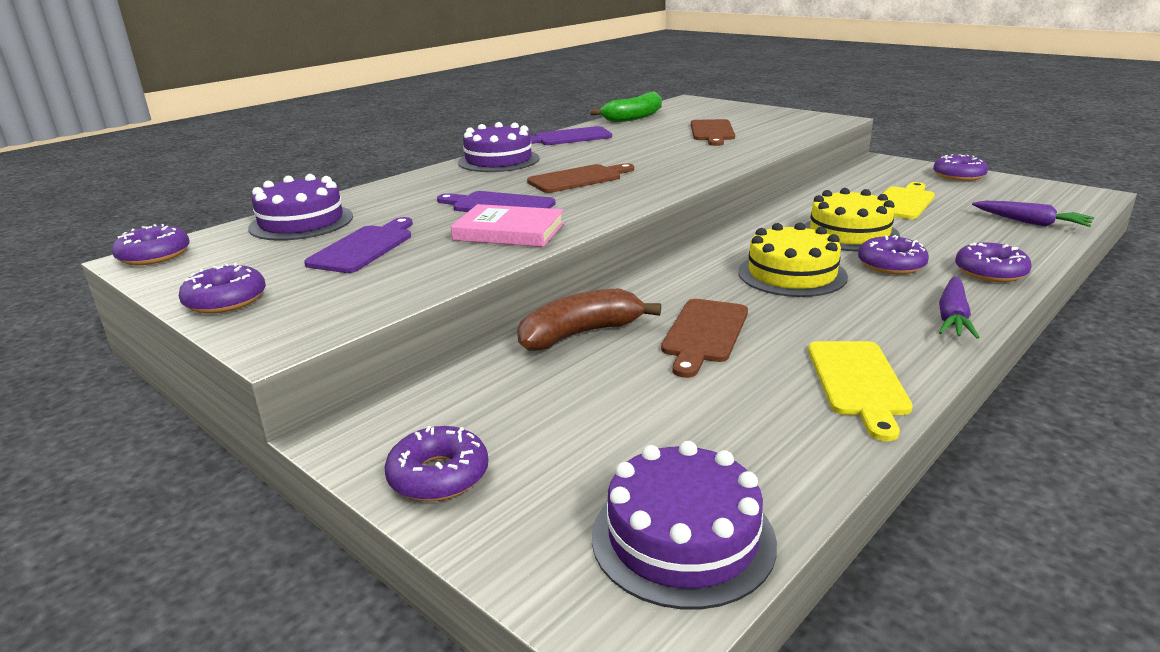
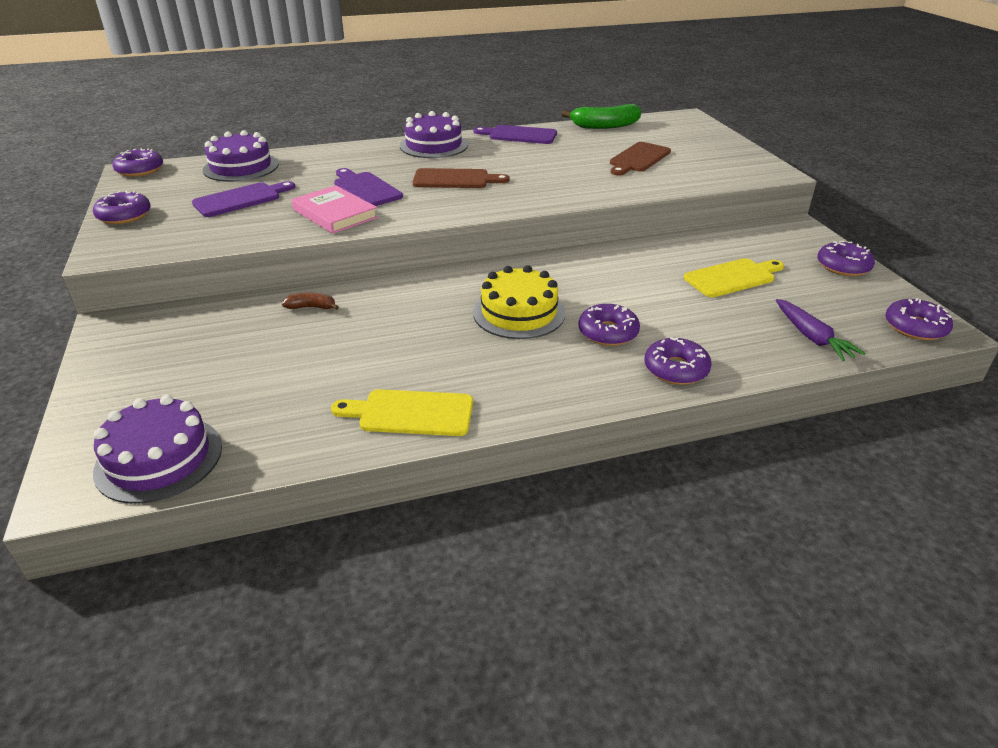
camera: 30 degrees right, 10 degrees up
(438, 476) = (114, 368): purple donut -> purple donut (915, 327)
(580, 334) = (311, 307): brown banana -> brown banana, size x0.50
(704, 333) = (381, 337): brown cutting board -> none
(849, 233) = (628, 292): yellow cake -> none
(858, 382) = (411, 413): yellow cutting board -> yellow cutting board turned 60 degrees clockwise
(952, 317) = (567, 394): purple carrot -> none

